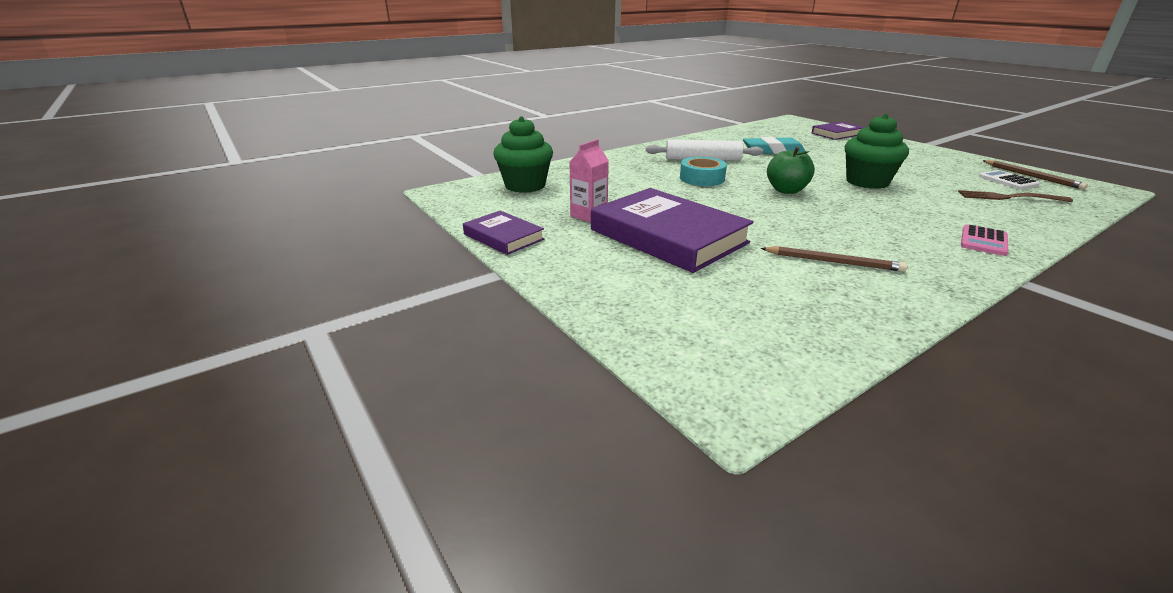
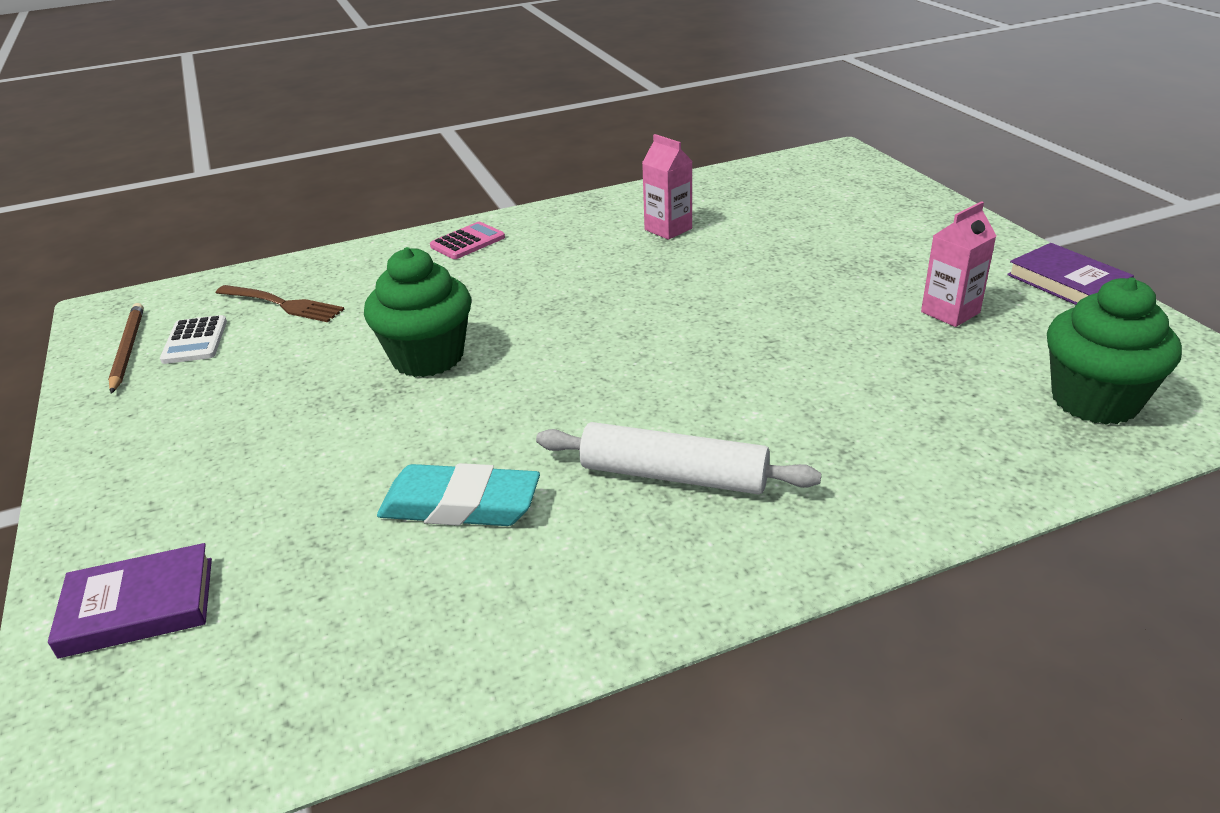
camera: 165 degrees left, 5 degrees up
(668, 236) = (838, 270): purple book -> none
(702, 178) = (721, 395): turquoise tape -> none
(786, 190) = (594, 346): green apple -> none
(833, 262) = (668, 229): brown pencil -> pink carton

